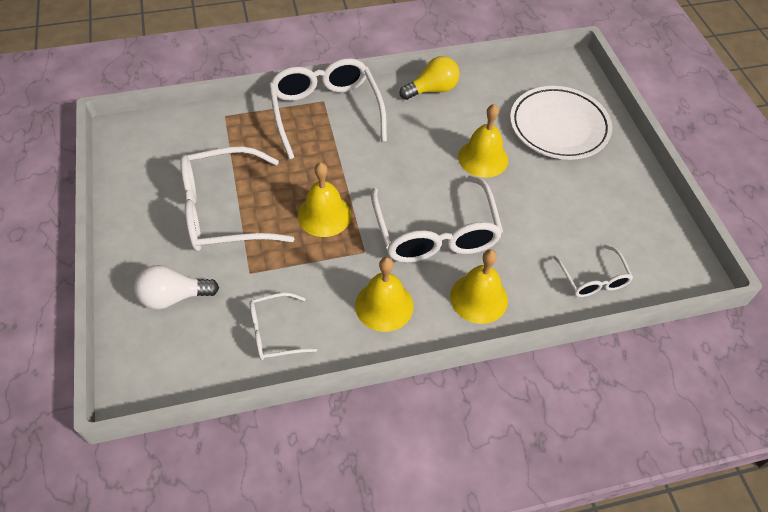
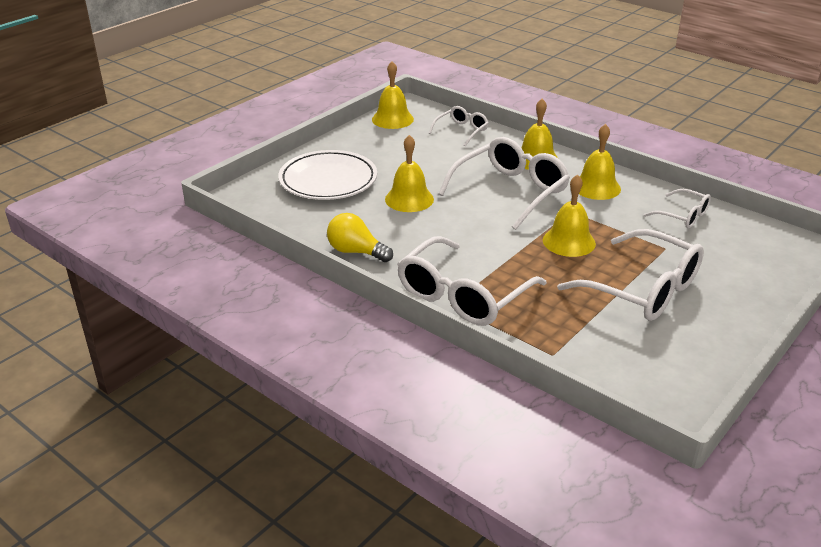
camera: 125 degrees left, 20 degrees down
(174, 297) = (737, 269): white light bulb -> none
(664, 238) = (392, 119): none -> yellow bell

